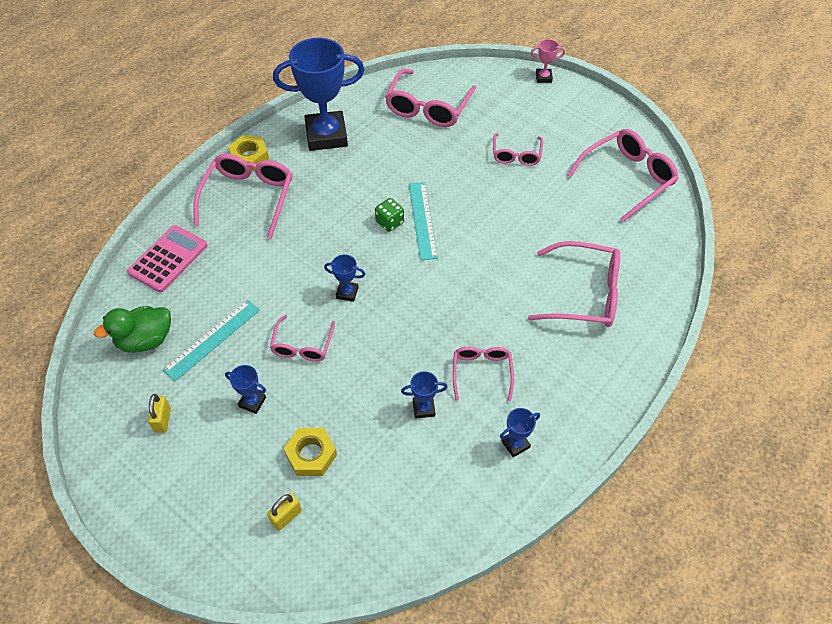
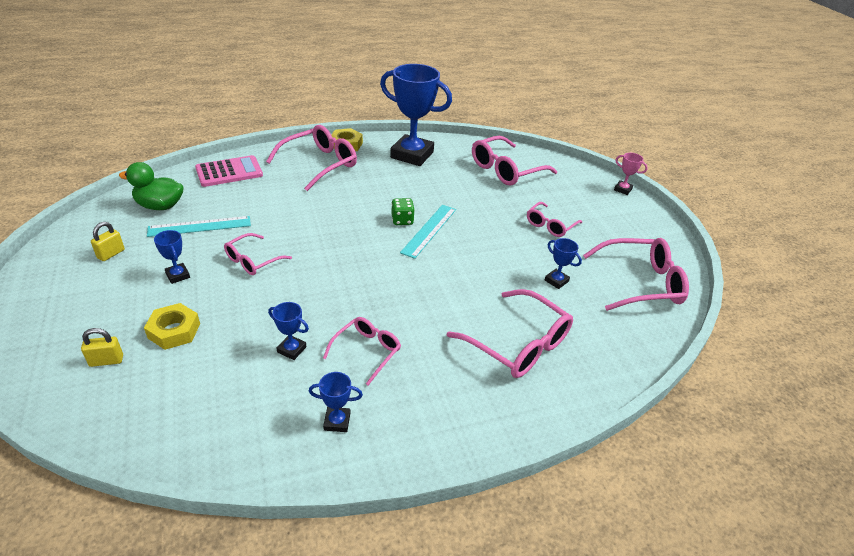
camera: 30 degrees right, 15 degrees down
(347, 293) = (322, 246): blue trophy -> blue trophy (556, 281)

